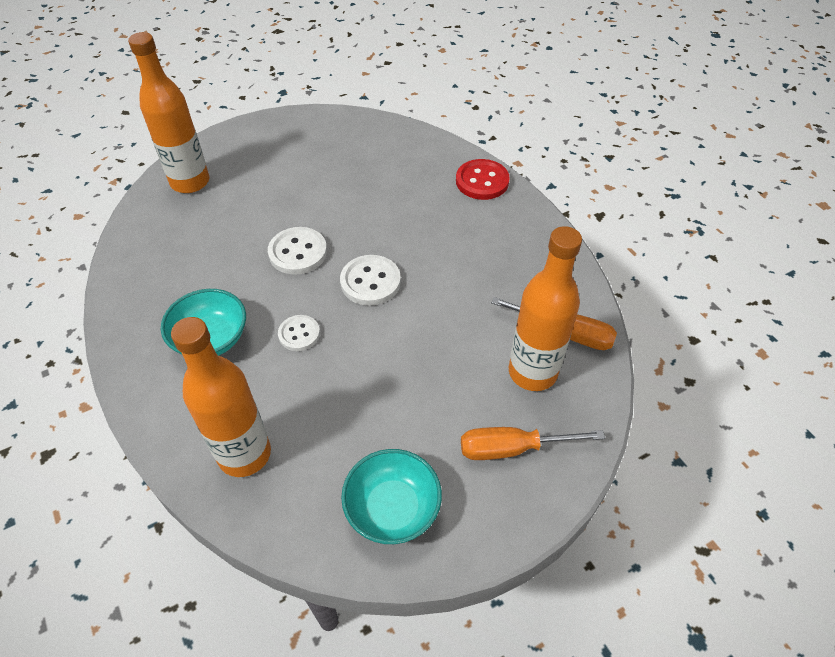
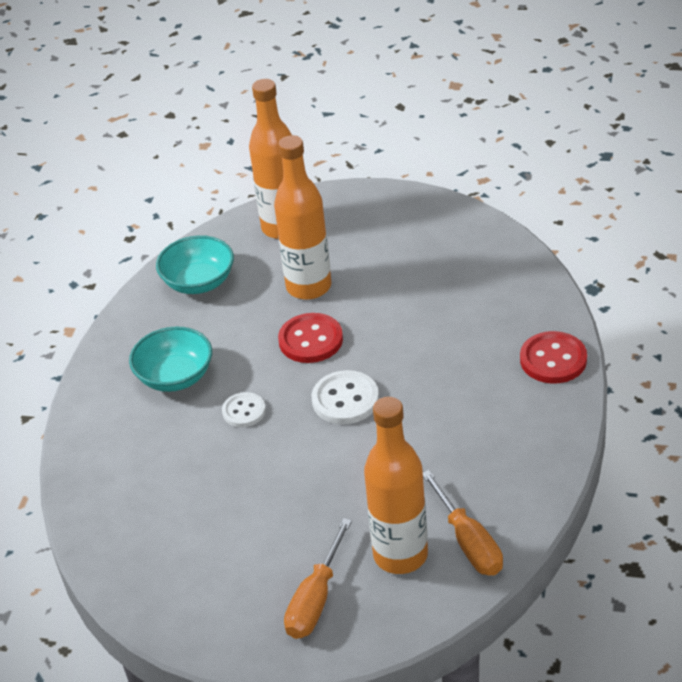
camera: 45 degrees right, 10 degrees down
(244, 454) = (119, 479): orange bottle -> orange bottle (309, 287)
(298, 252) = (311, 340): white button -> red button
(392, 508) = (182, 583): turquoise bowl -> turquoise bowl (198, 282)
(511, 448) = (315, 600): orange screwdriver -> orange screwdriver turned 105 degrees counterclockwise

